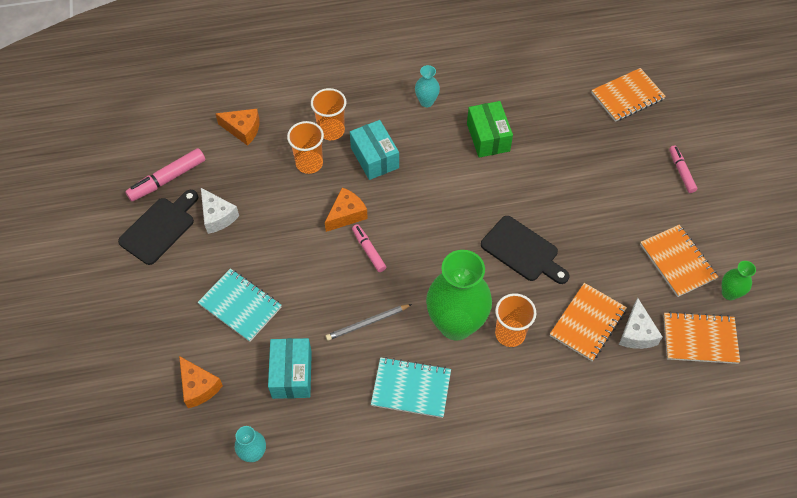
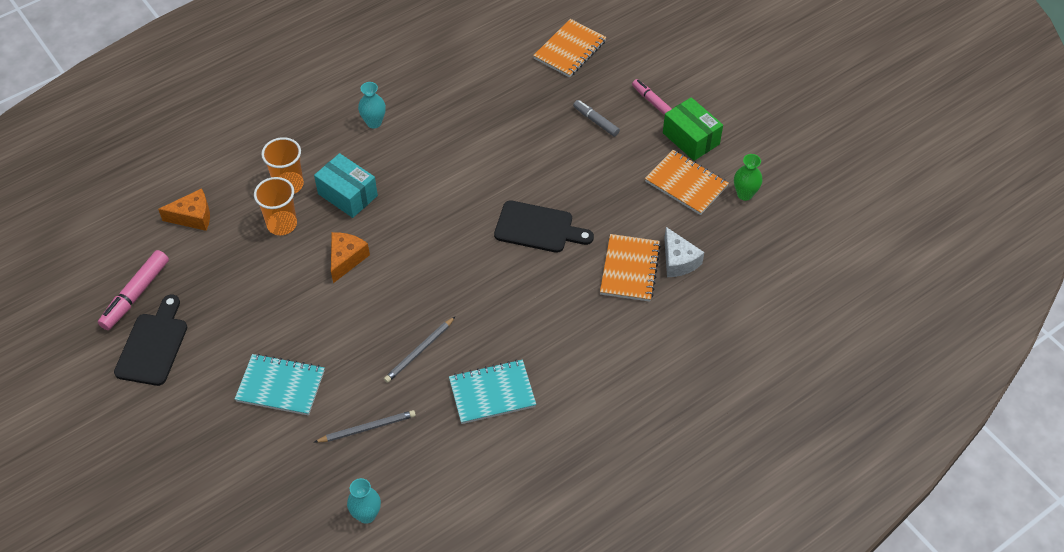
camera: 25 degrees left, 5 degrees down
(199, 387) = (277, 478): orange cheese -> none
(217, 216) = (210, 311): white cheese -> none
(292, 374) = (367, 428): turquoise box -> grey pencil
(368, 250) = (386, 284): pink marker -> none
(456, 324) = (506, 319): green vase -> none
(488, 137) = (453, 135): green box -> green box (691, 138)
(510, 334) = (562, 307): orange cup -> none
(620, 171) = (595, 121): none -> grey marker
(699, 339) = (737, 244): orange notebook -> none

